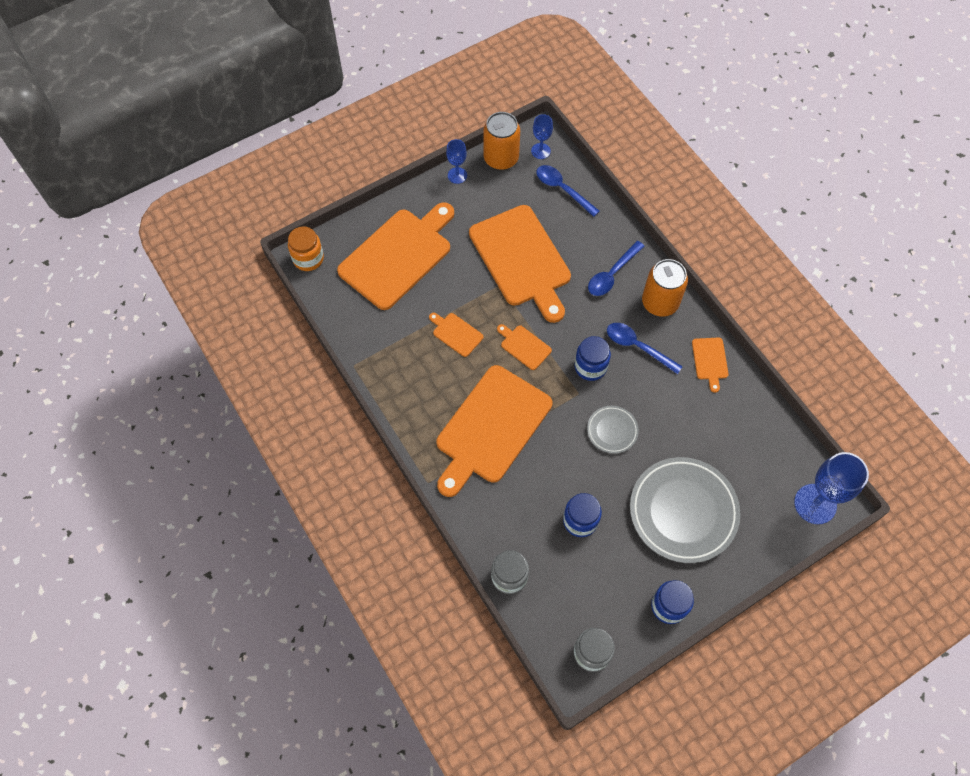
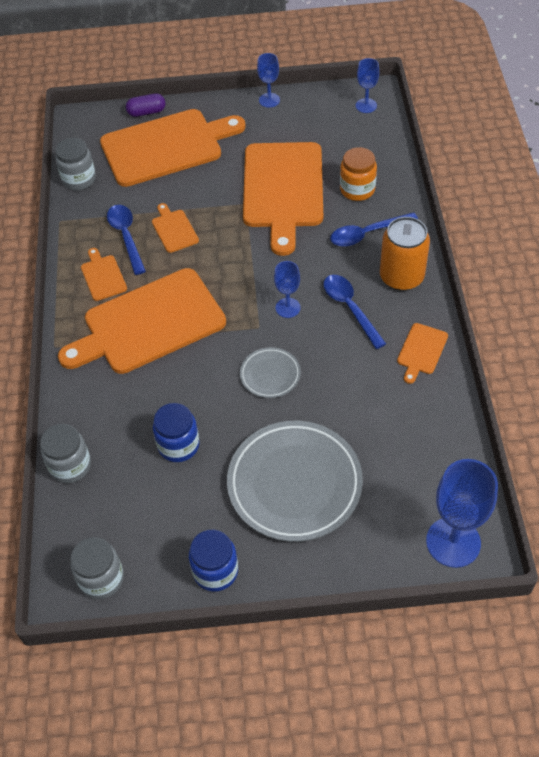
camera: 30 degrees right, 10 degrees down
(308, 258) = (84, 121): orange jar -> orange jar (357, 189)
(343, 318) = (79, 179): none -> grey jar
(358, 227) = (146, 112): none -> purple capsule
(501, 158) = (322, 99): orange can -> none
(524, 346) = (232, 264): orange cutting board -> orange cutting board (103, 276)
(562, 189) = (366, 144): blue spoon -> blue spoon (126, 236)
(590, 367) = (288, 308): blue jar -> blue goblet

